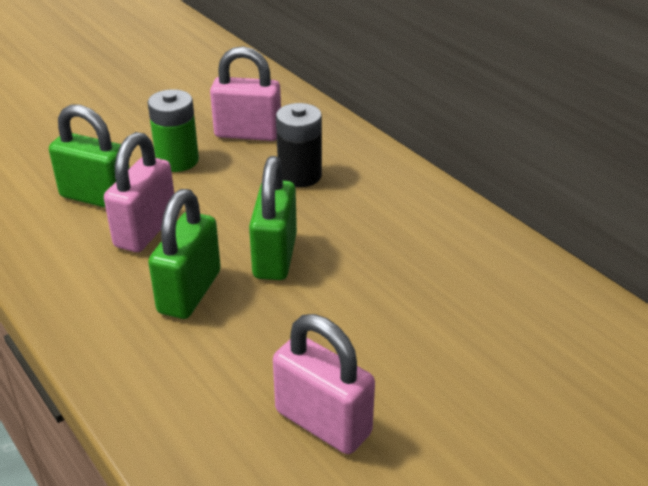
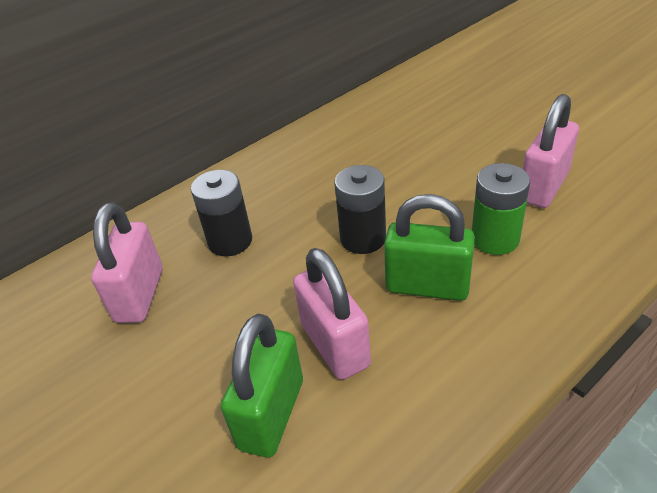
camera: 90 degrees left, 5 degrees up
(145, 230) = (335, 345): pink padlock -> pink padlock turned 45 degrees clockwise
(177, 160) = (192, 349): green battery -> green battery (495, 239)
(275, 256) = (363, 238): green padlock -> black battery

